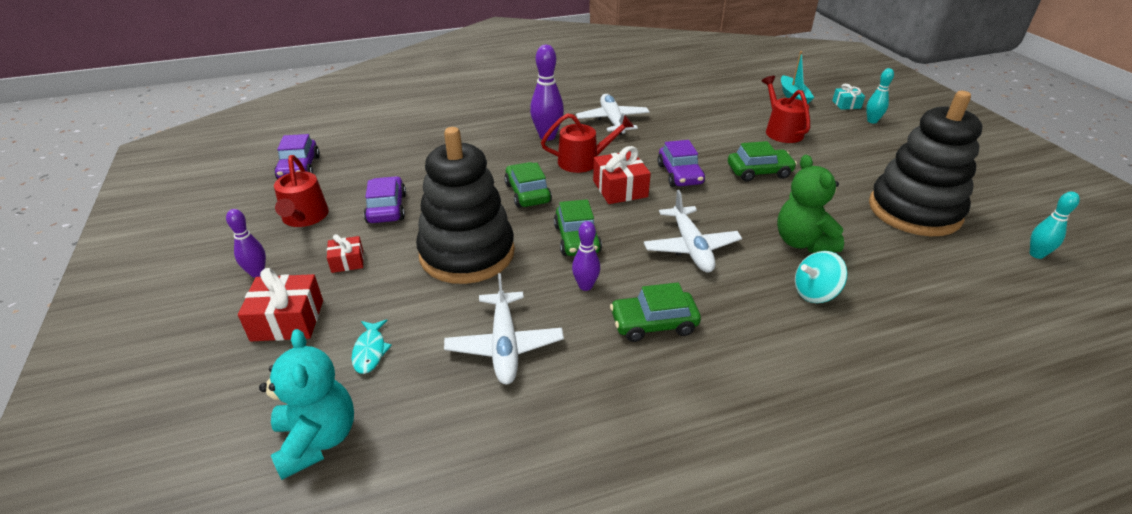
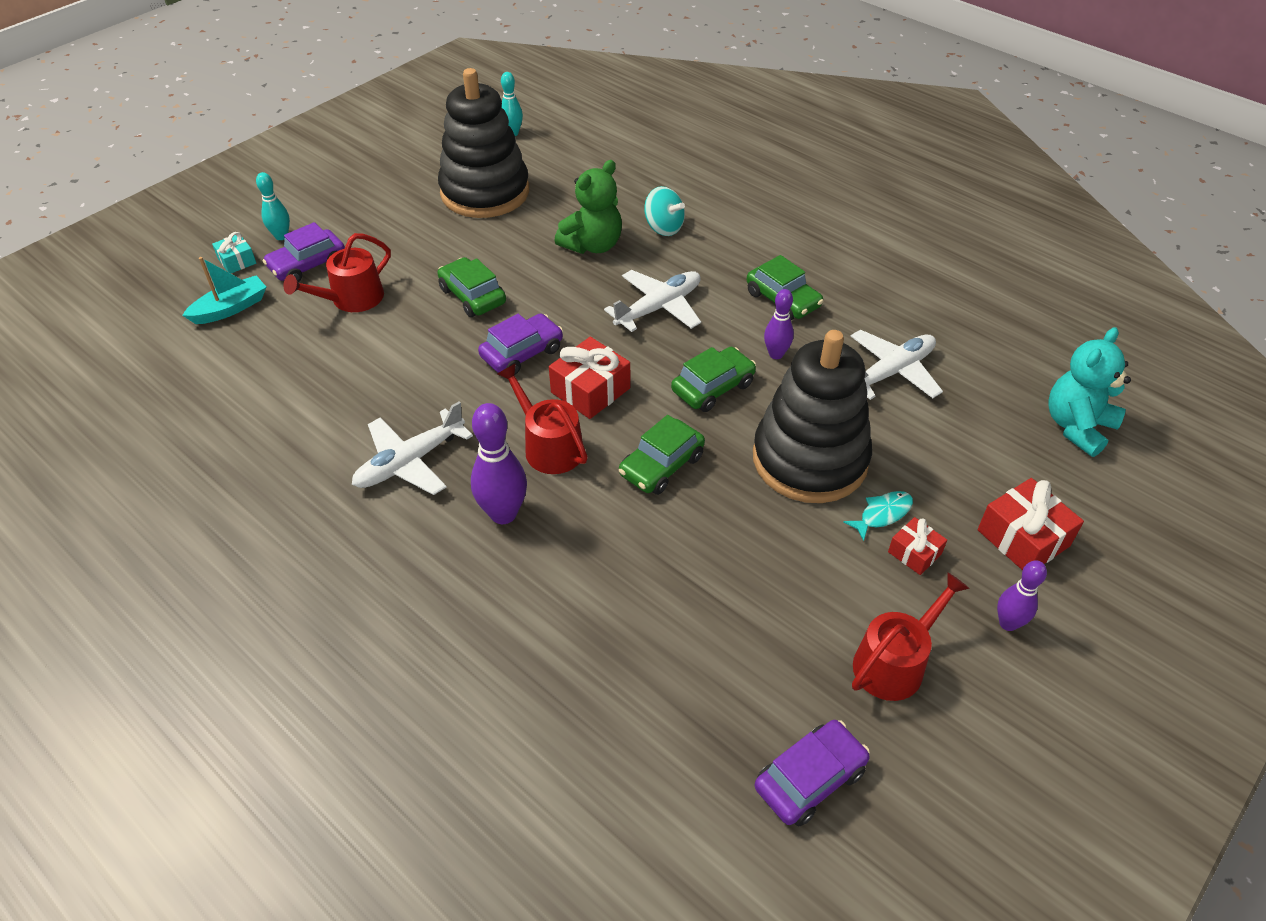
camera: 120 degrees left, 10 degrees up
(370, 351) = (985, 451): turquoise fish -> turquoise fish (882, 514)
(386, 208) = (802, 585): purple car -> purple car (307, 265)

